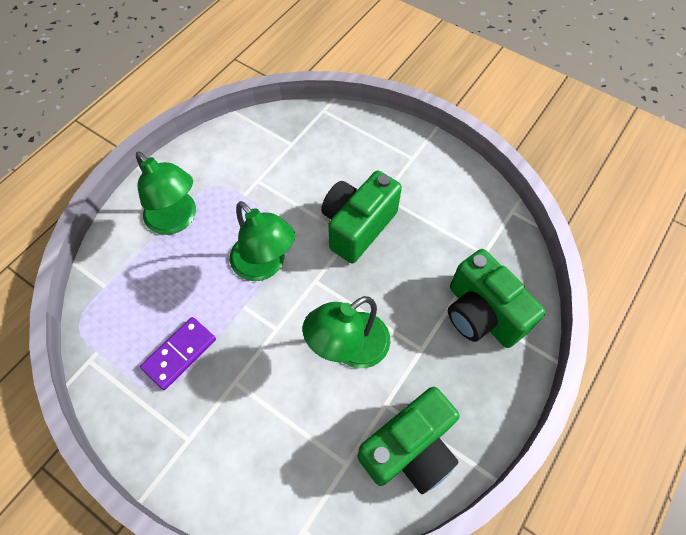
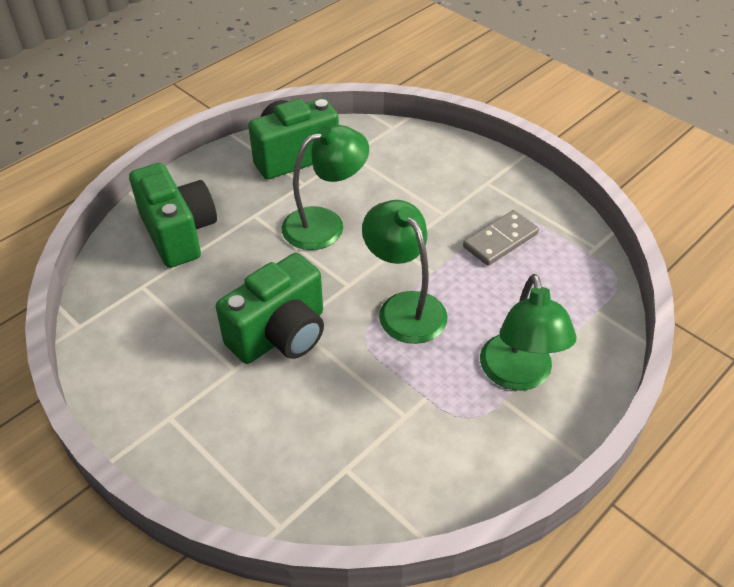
camera: 170 degrees left, 15 degrees down
(177, 220) = (518, 375): green lamp -> green lamp turned 150 degrees counterclockwise
(179, 353) = (500, 240): purple domino -> grey domino

